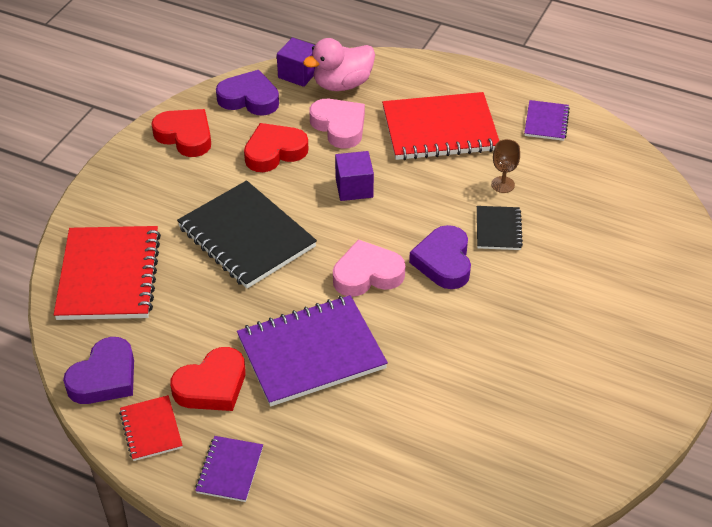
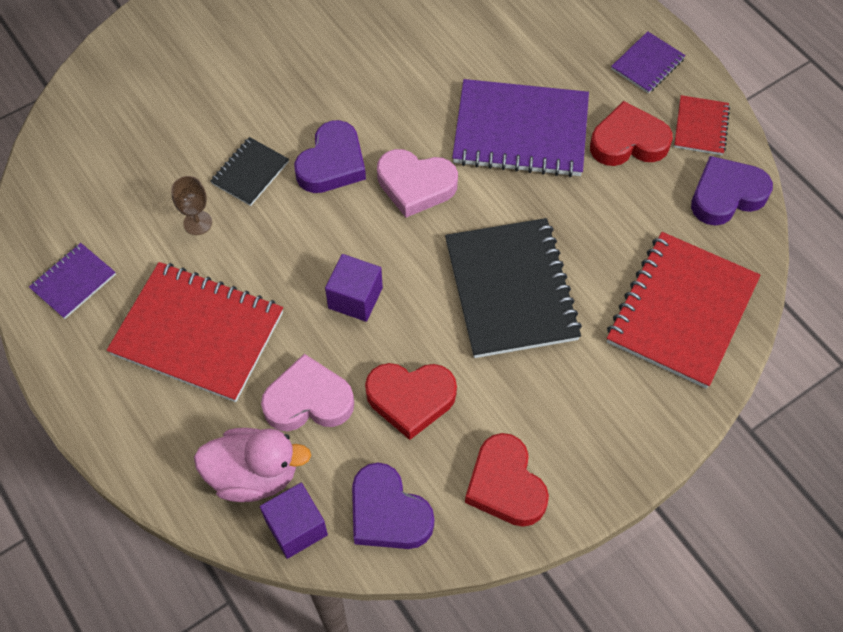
camera: 150 degrees left, 15 degrees up
(339, 126) = (308, 400): pink heart -> pink heart turned 90 degrees clockwise

